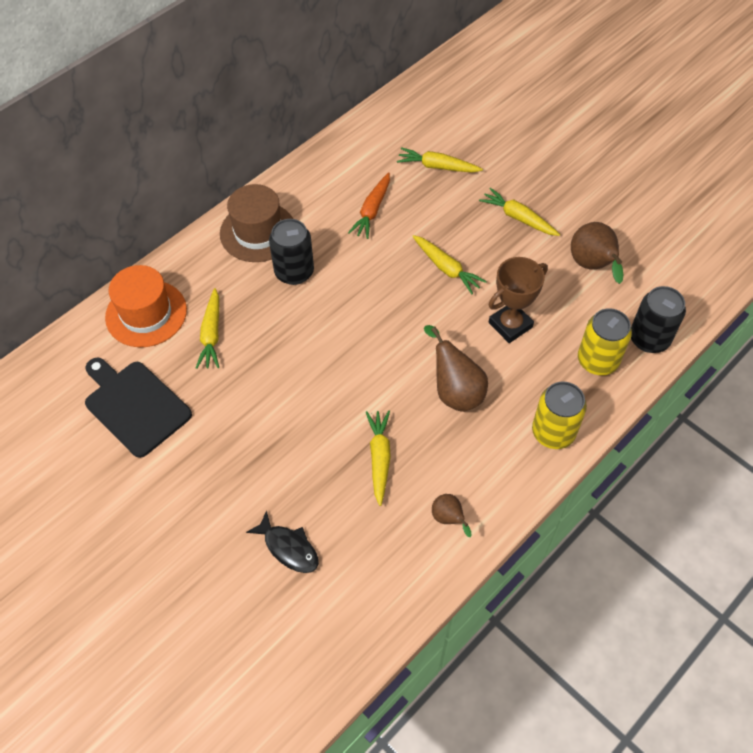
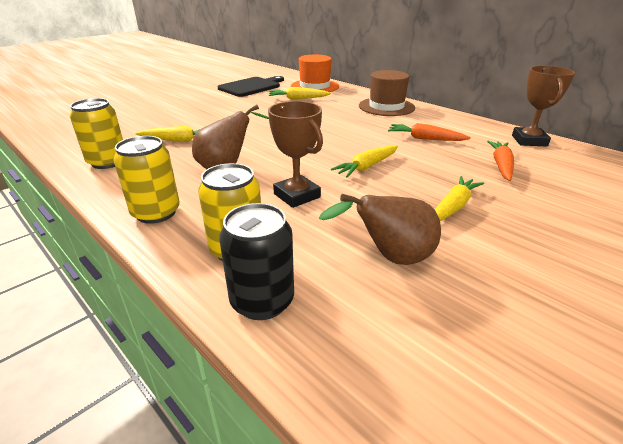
camera: 90 degrees right, 25 degrees down
(288, 548) = (132, 117): black fish -> none
(294, 272) = (352, 116): black can -> none
(376, 129) = (529, 141): none -> brown trophy
(437, 167) = (501, 165): yellow carrot -> orange carrot
(448, 519) = (107, 162): brown pear -> yellow can

